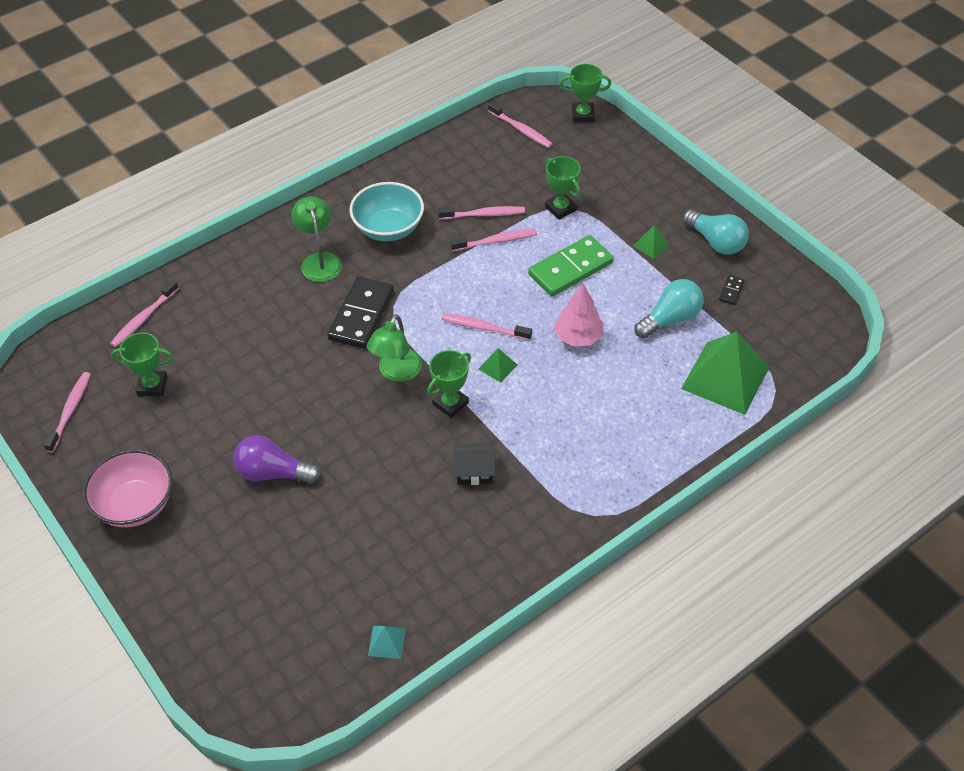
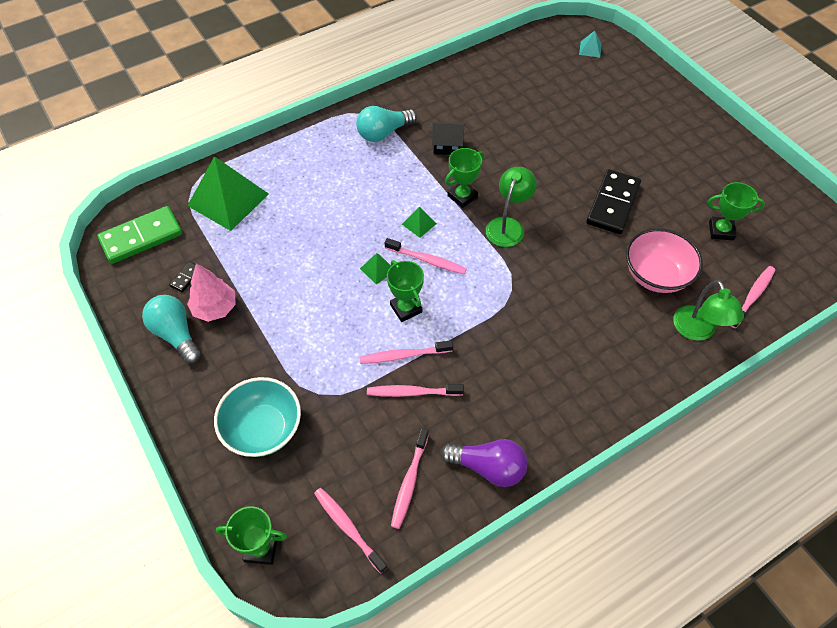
camera: 175 degrees left, 5 degrees up
(70, 411) = (784, 215): pink toothbrush -> pink toothbrush (409, 482)
(135, 504) = (702, 143): pink bowl -> pink bowl (656, 275)
(273, 473) = (602, 156): purple light bulb -> purple light bulb (488, 467)
(319, 260) = (589, 348): green lamp -> green lamp (697, 331)
(361, 315) = (541, 282): black domino -> black domino (612, 204)
(386, 642) = (512, 57): turquoise pyramid -> turquoise pyramid (590, 49)
(388, 228) = (518, 383): turquoise bowl -> turquoise bowl (263, 429)
(560, 208) = (326, 393): green trophy -> green trophy (406, 308)
(570, 268) = (333, 316): green domino -> green domino (141, 237)
(578, 336) = (343, 245): pink tree -> pink tree (215, 308)
(651, 245) = (243, 337): green pyramid -> green pyramid (378, 269)
(670, 319) = (254, 255): turquoise light bulb -> turquoise light bulb (383, 133)

